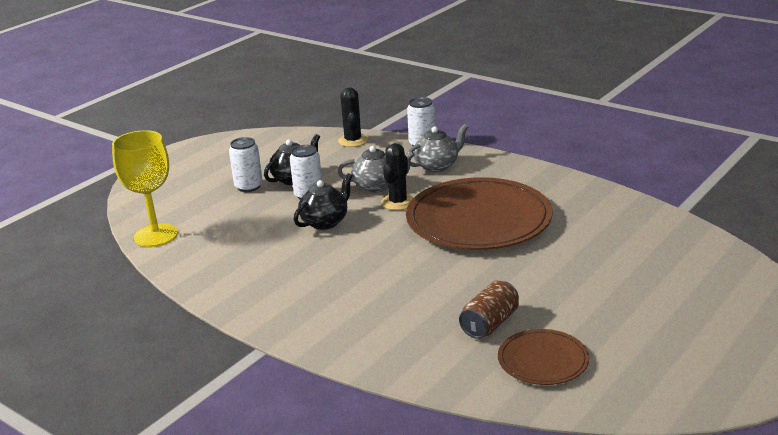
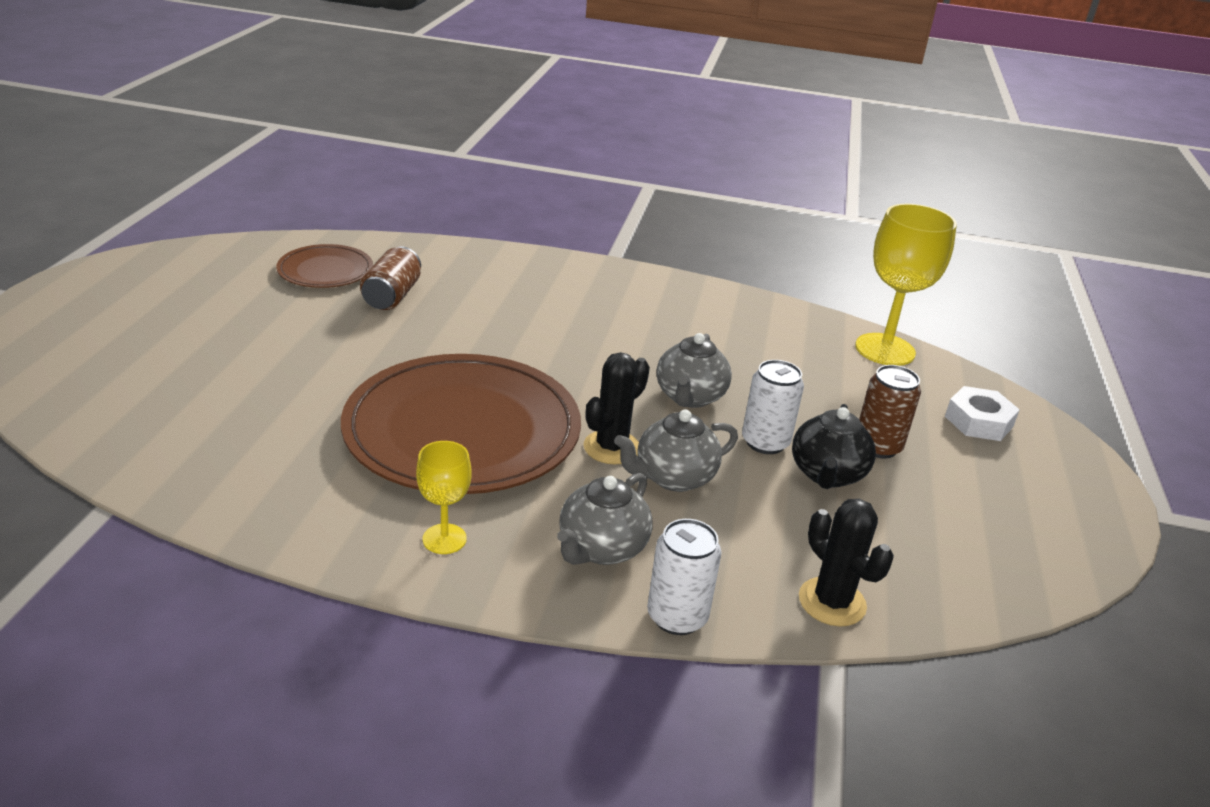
camera: 150 degrees right, 5 degrees up
(171, 191) = (978, 421): none -> white nut
(248, 186) = (877, 446): white can -> brown can
(325, 222) = (690, 397): black teapot -> grey teapot
(398, 202) = (611, 447): black cactus -> black cactus turned 45 degrees clockwise
(509, 177) = (444, 539): none -> yellow goblet

